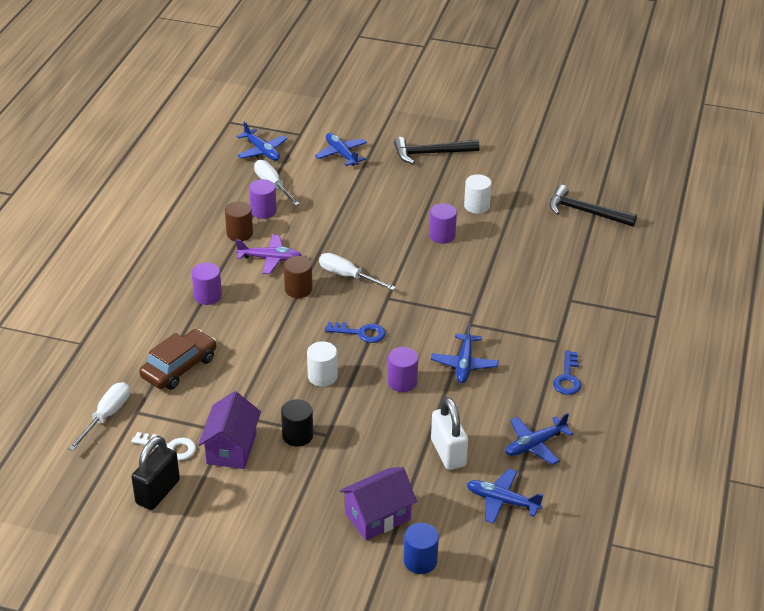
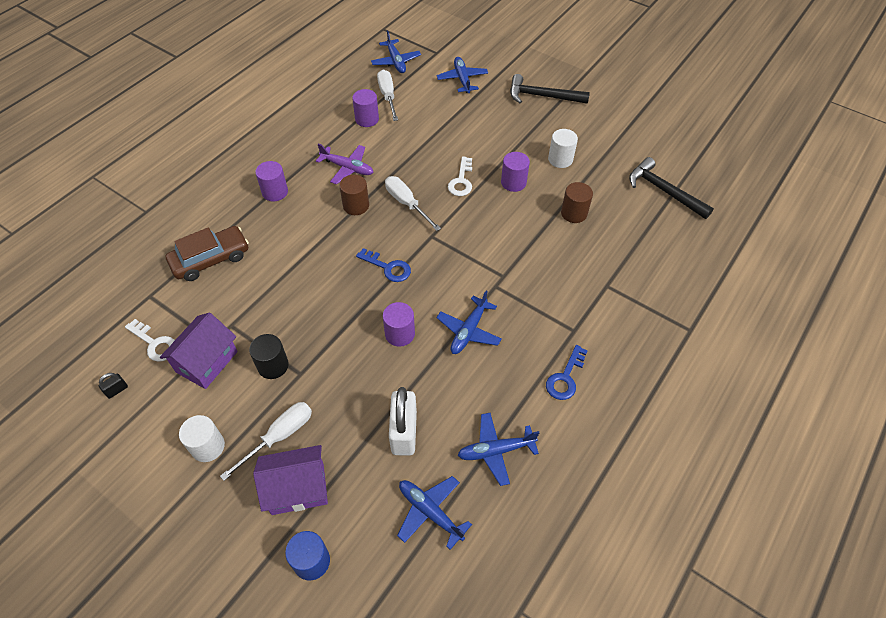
camera: 20 degrees right, 15 degrees up
(106, 416) = (122, 292): white screwdriver -> white screwdriver (279, 436)
(158, 492) = (117, 390): black padlock -> black padlock, size x0.43
(239, 233) = (335, 136): brown cylinder -> brown cylinder (574, 213)
(322, 376) = (329, 305): white cylinder -> white cylinder (208, 446)
(390, 245) = (461, 181): none -> white key

